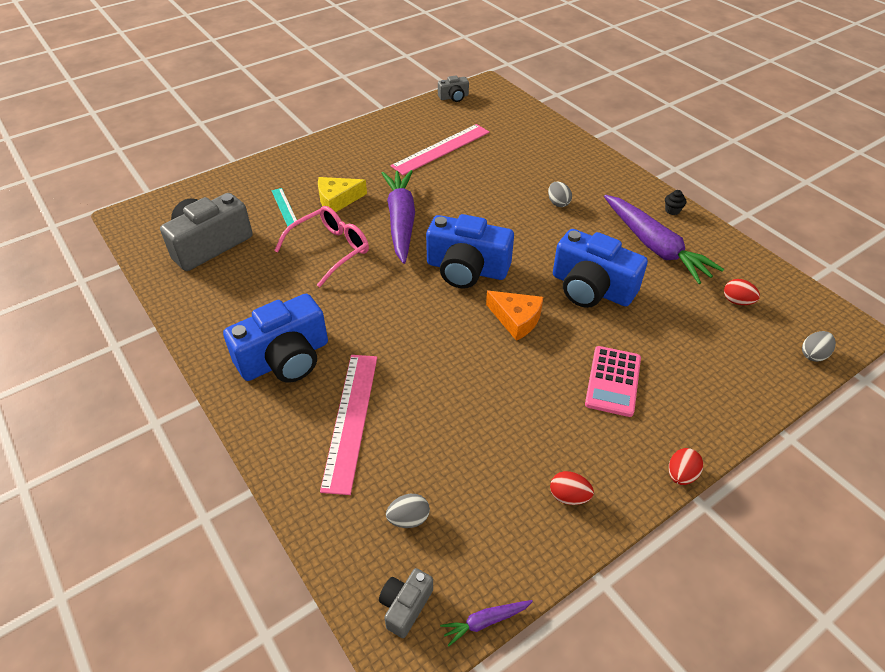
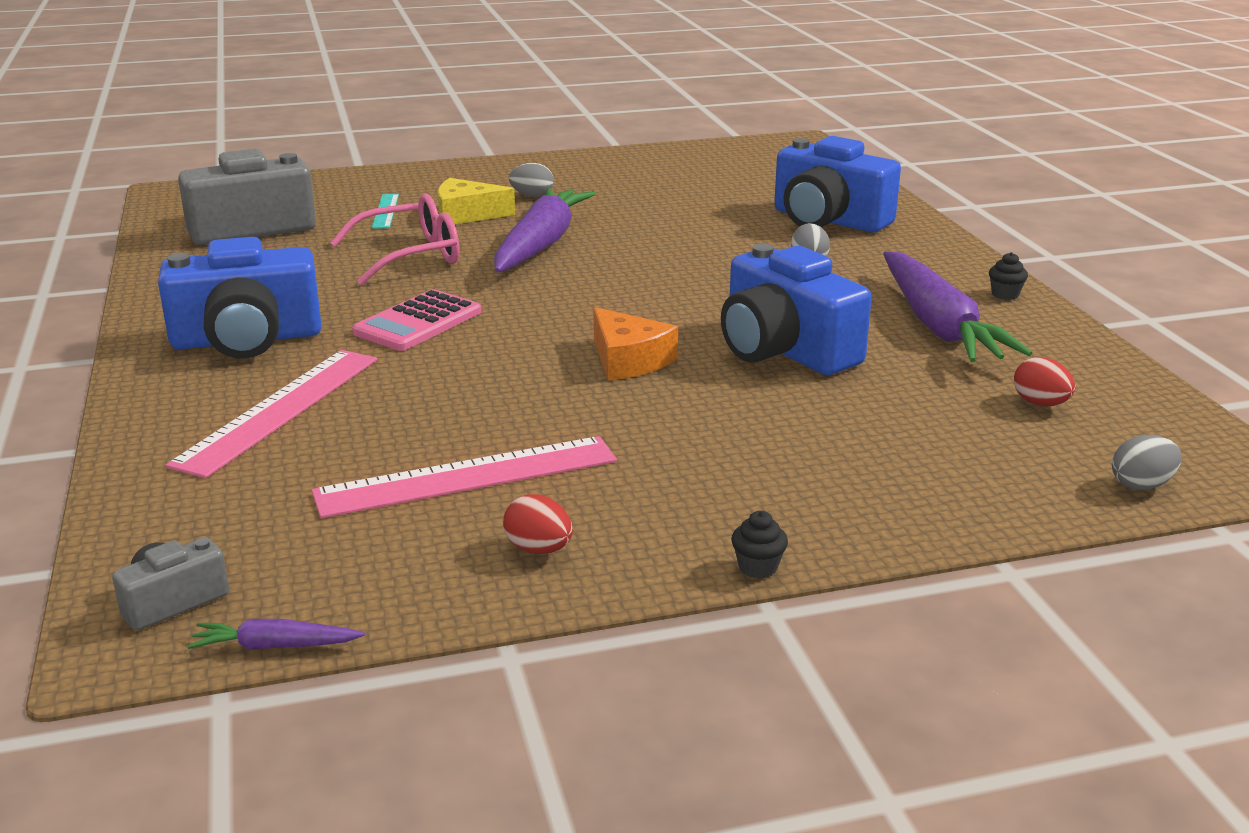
camera: 20 degrees right, 20 degrees down
(408, 519) = (265, 518): grey egg -> grey egg (532, 196)
(441, 149) = (668, 189): pink ruler -> pink ruler (467, 477)
(454, 97) = (735, 147): grey camera -> none
(466, 269) = (597, 301): blue camera -> blue camera (828, 220)
(613, 381) = (730, 447): pink calculator -> pink calculator (418, 322)
(681, 475) = (758, 567): red egg -> black cupcake

